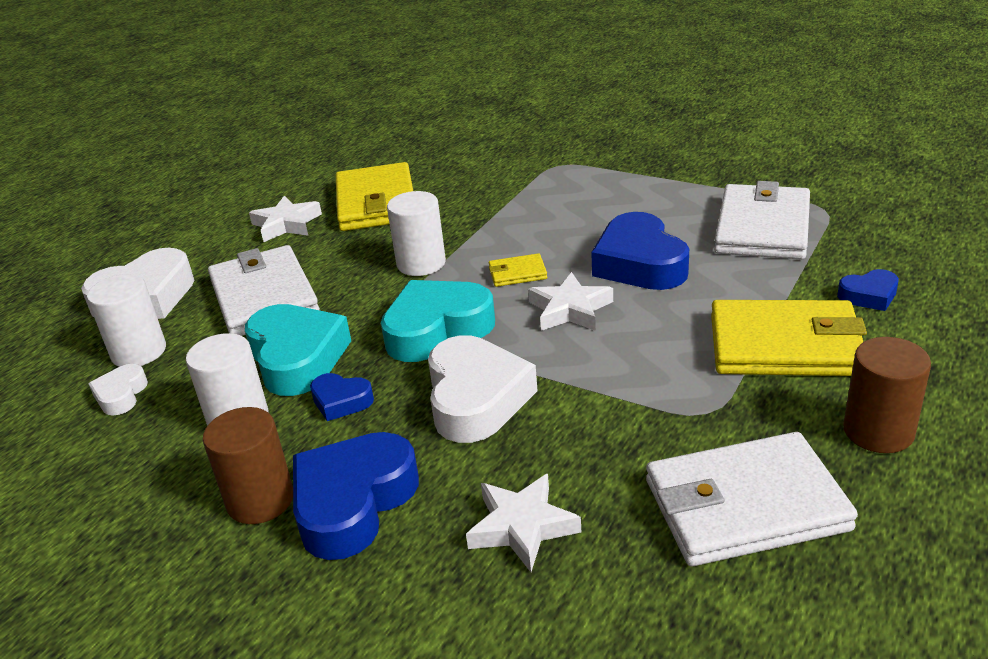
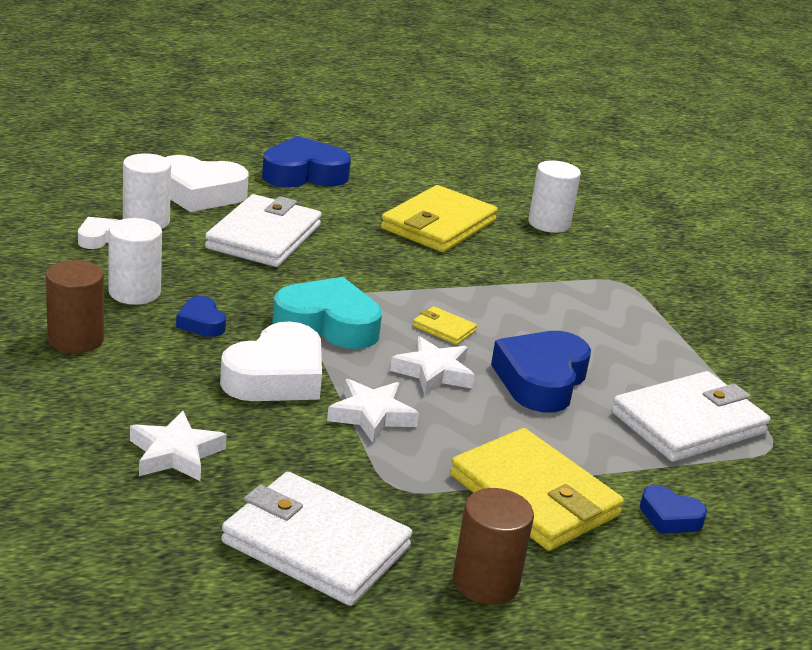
camera: 35 degrees right, 5 degrees down
(286, 224) = (355, 202): white star -> white star (371, 415)
(297, 358) = (220, 283): turquoise heart -> none
(353, 503) = (115, 375): blue heart -> blue heart (304, 174)
(421, 263) = (393, 281): white cylinder -> white cylinder (549, 223)

